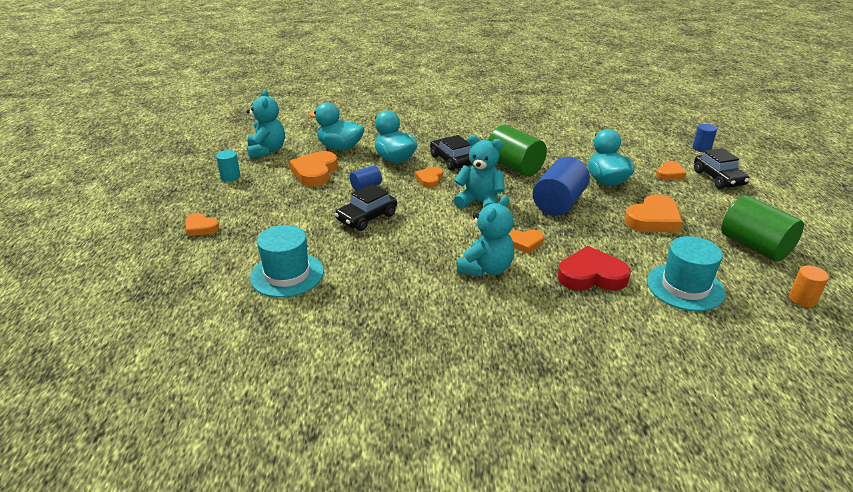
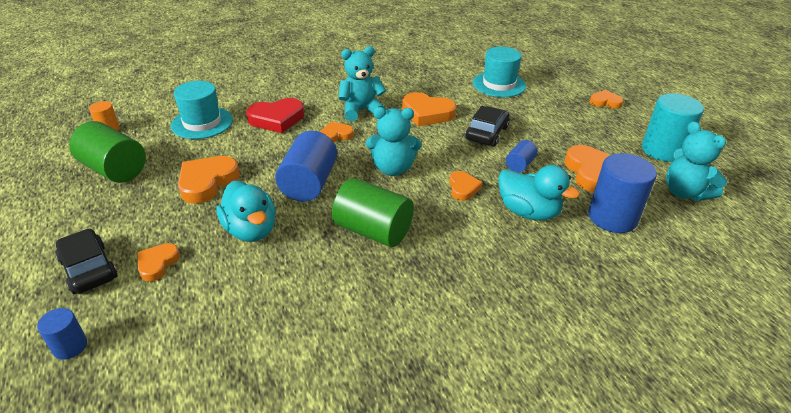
camera: 160 degrees right, 5 degrees up
(230, 177) = (662, 150): turquoise cylinder -> turquoise cylinder, size x1.96
(340, 147) = (612, 217): turquoise duck -> blue cylinder
(410, 250) = (427, 113): none -> orange heart
(452, 160) = (457, 225): black car -> none
(486, 268) = (361, 110): turquoise teddy bear -> turquoise teddy bear turned 60 degrees clockwise

